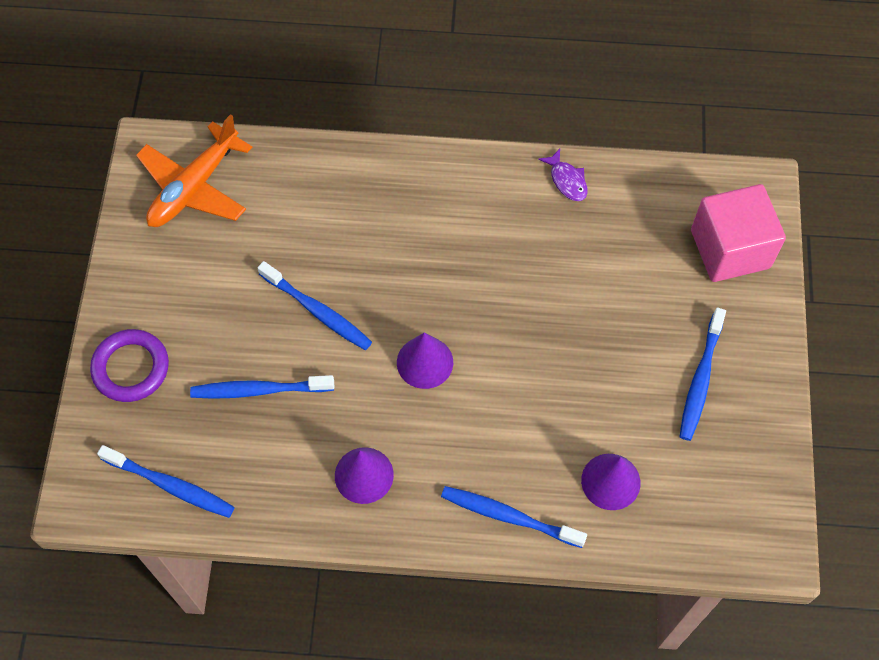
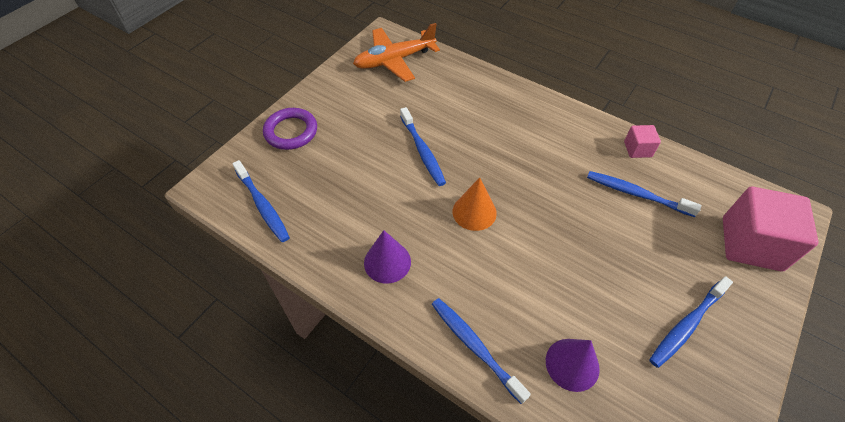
camera: 30 degrees right, 10 degrees down
(259, 390) = (356, 178): blue toothbrush -> blue toothbrush (636, 194)
(425, 362) = (474, 212): purple cone -> orange cone
(567, 180) = (637, 149): purple fish -> pink cube

